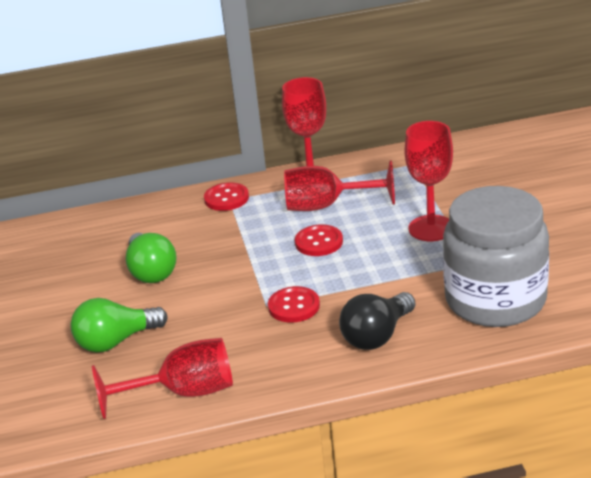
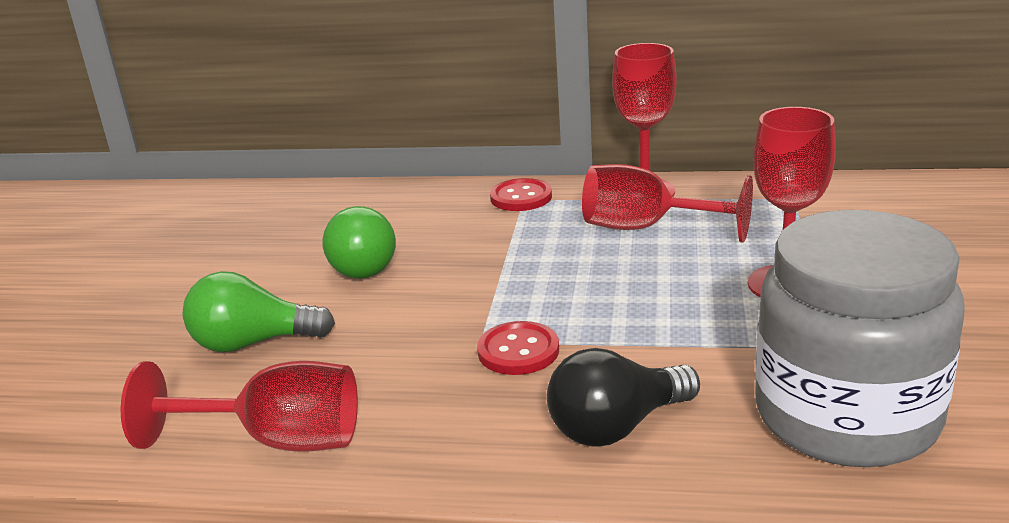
camera: 20 degrees right, 5 degrees down
(319, 242) = (607, 271): red button -> none

